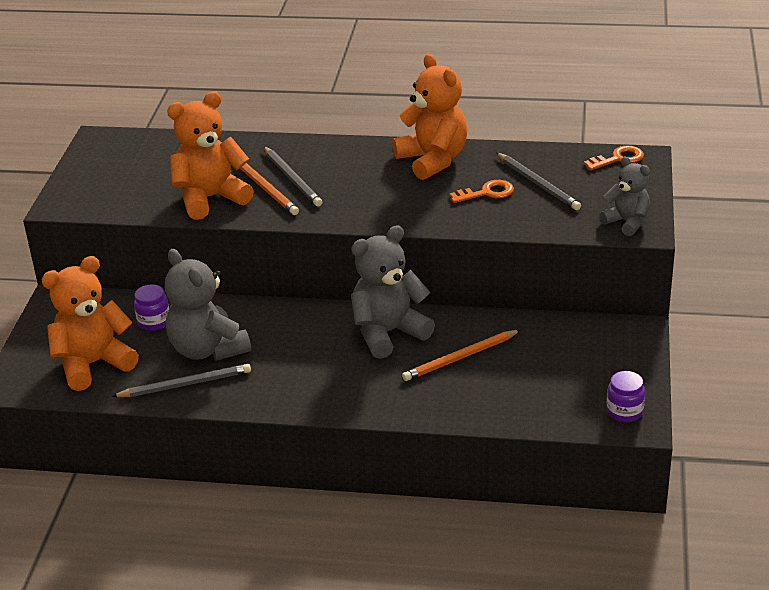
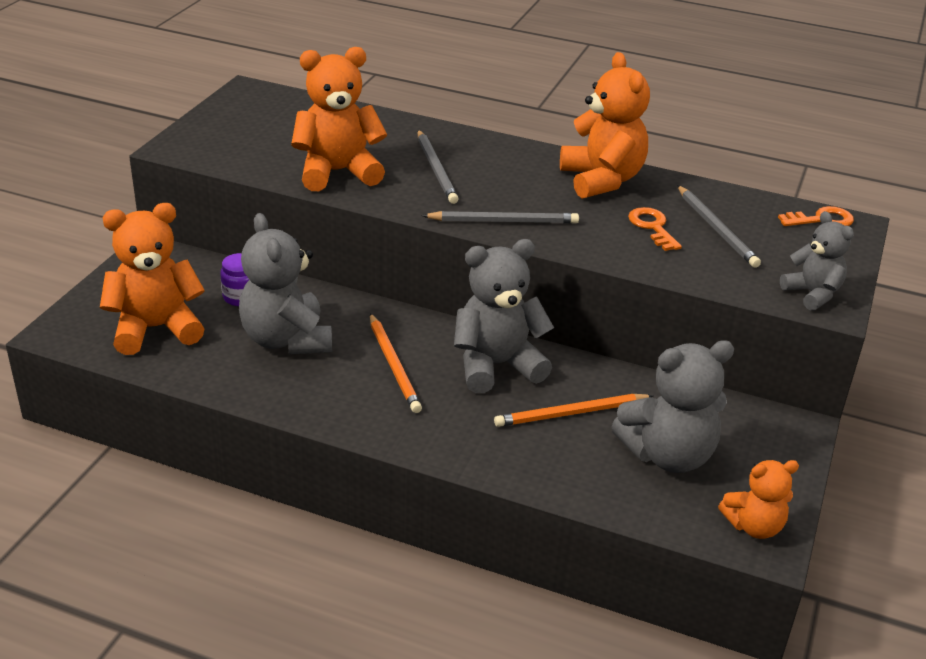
camera: 10 degrees right, 0 degrees up
(185, 384) = (244, 374): grey pencil -> grey pencil (503, 221)
(265, 188) = (402, 173): orange pencil -> orange pencil (393, 365)
(487, 193) = (652, 227): orange key -> orange key turned 105 degrees counterclockwise
(545, 373) = (668, 455): none -> grey teddy bear
(624, 411) = (754, 526): purple jar -> orange teddy bear

